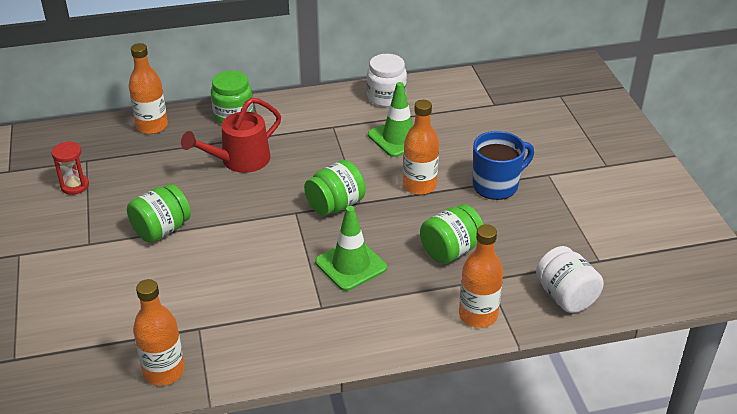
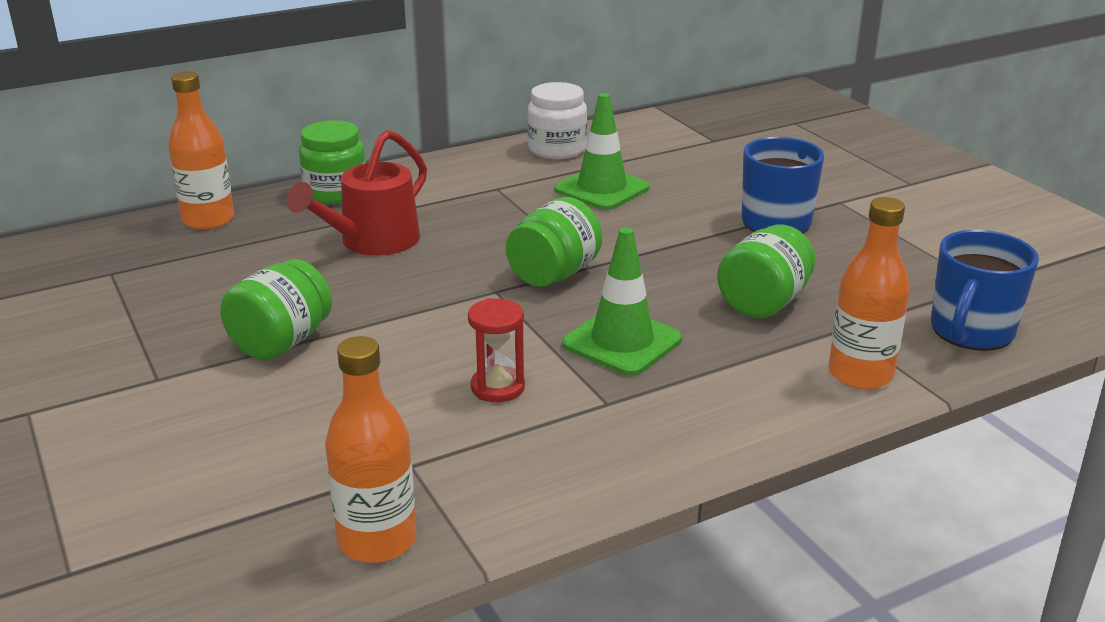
camera: 15 degrees left, 10 degrees down
(75, 186) = (102, 307): red hourglass -> red hourglass (497, 387)
(419, 185) = (667, 236): orange bottle -> none
(566, 296) = (970, 332): white jar -> blue mug

